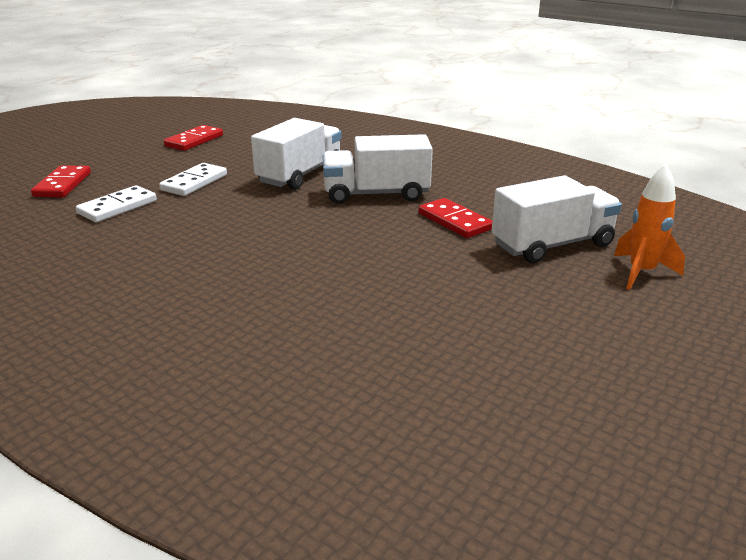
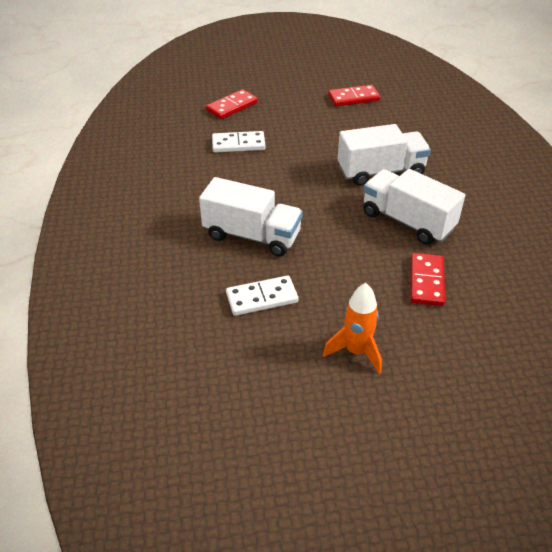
camera: 45 degrees right, 15 degrees up
(194, 182) = (305, 143): white domino -> white domino (262, 298)
(552, 245) = (465, 349): white truck -> white truck (252, 235)
(641, 272) = (494, 420): orange rocket -> orange rocket (356, 351)

